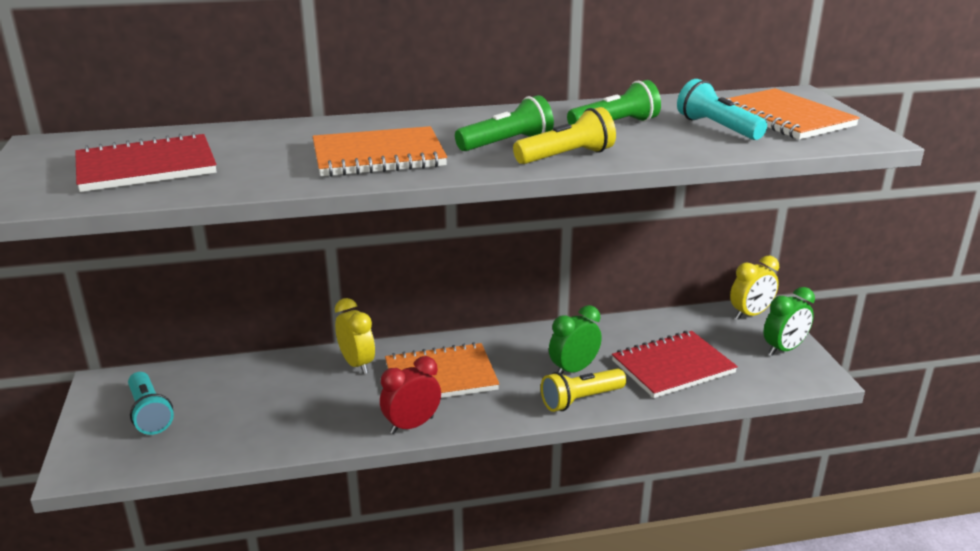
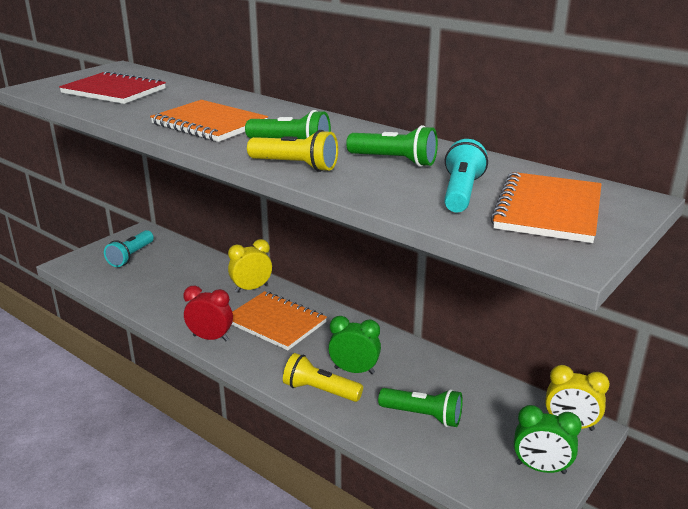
camera: 50 degrees right, 0 degrees up
(357, 364) = (251, 288): yellow clock -> yellow clock turned 135 degrees counterclockwise
(673, 367) = (423, 416): red notebook -> green flashlight

